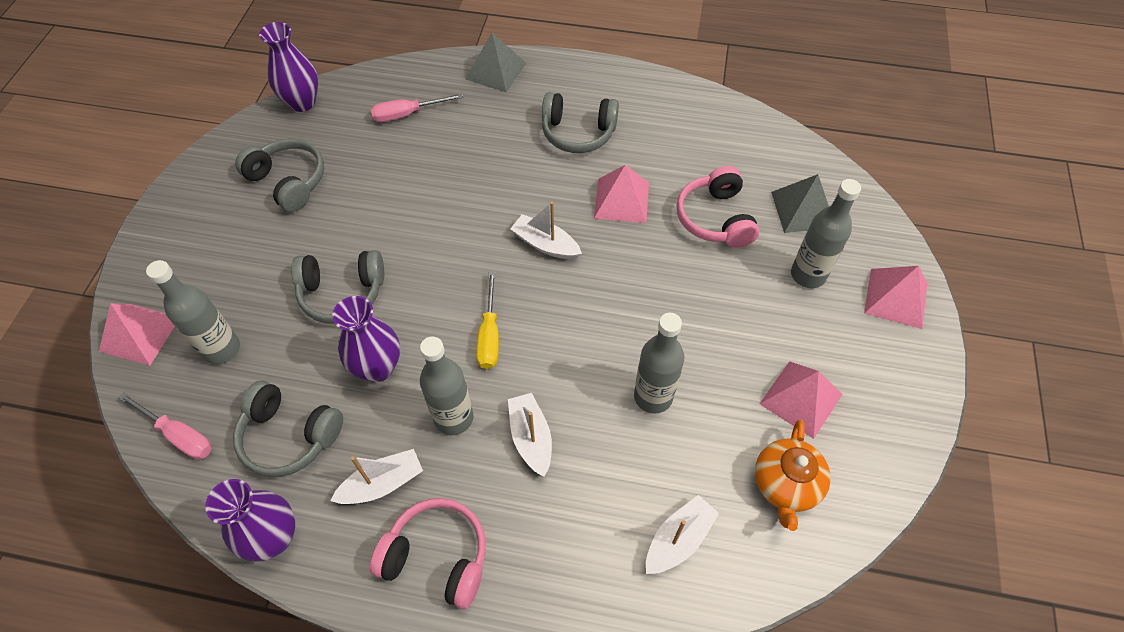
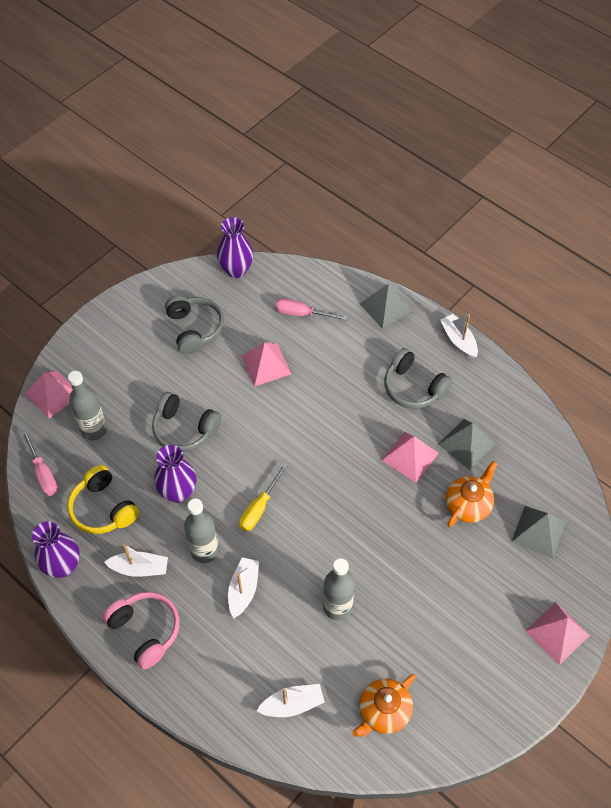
camera: 30 degrees right, 0 degrees up
(289, 436) = (103, 508): grey headphones -> yellow headphones
(545, 244) = (335, 462): white boat -> white boat (458, 340)
(671, 161) = (466, 444): none -> grey pyramid
(715, 218) = (468, 505): pink headphones -> orange teapot
(801, 399) = (435, 663): pink pyramid -> pink pyramid (266, 364)
(808, 275) = (505, 582): grey bottle -> none

